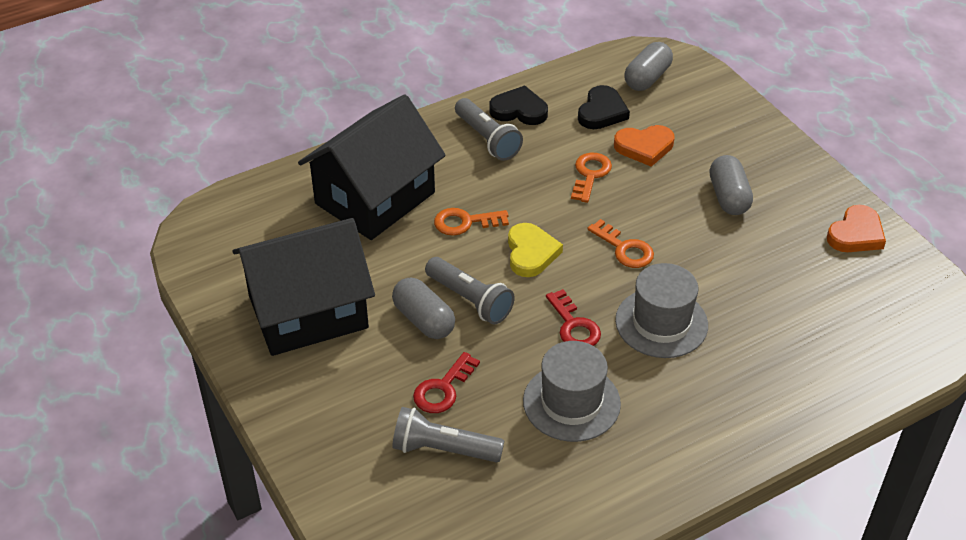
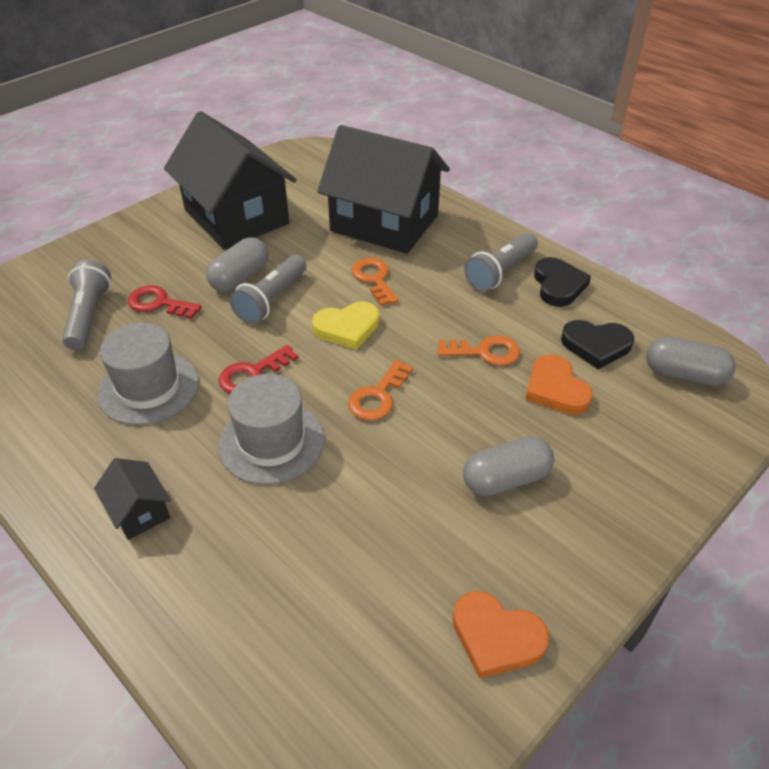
camera: 75 degrees right, 0 degrees up
(719, 414) = (139, 511): none -> black house

